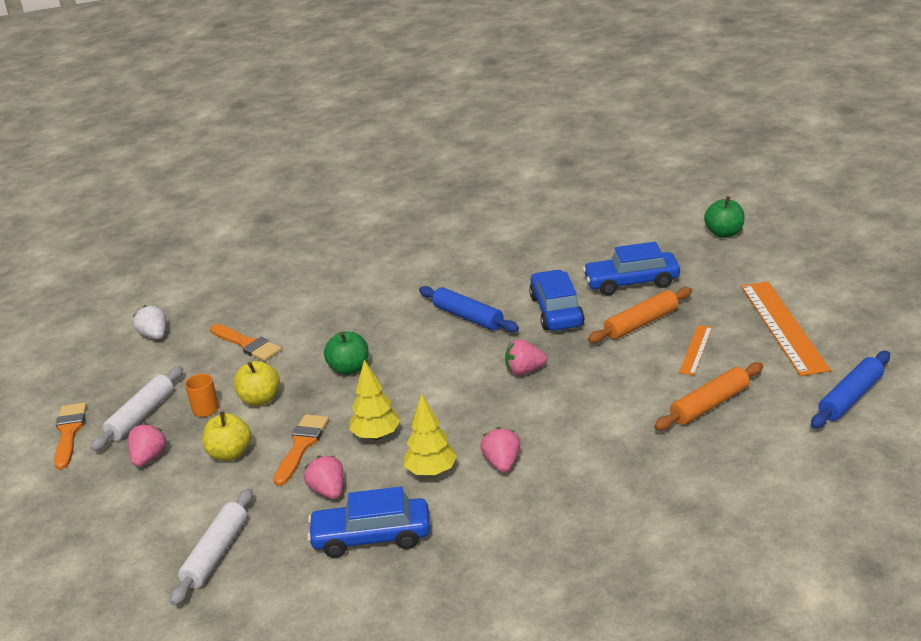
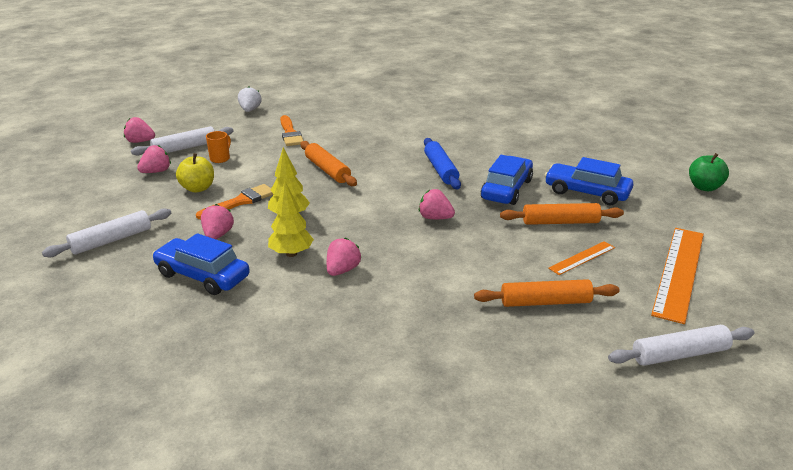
camera: 30 degrees right, 0 degrees up
(69, 433) = (140, 141): orange brush -> pink strawberry
(260, 399) = (255, 166): yellow apple -> none
(349, 369) = (327, 170): green apple -> orange rolling pin
(850, 398) = (679, 354): blue rolling pin -> white rolling pin

